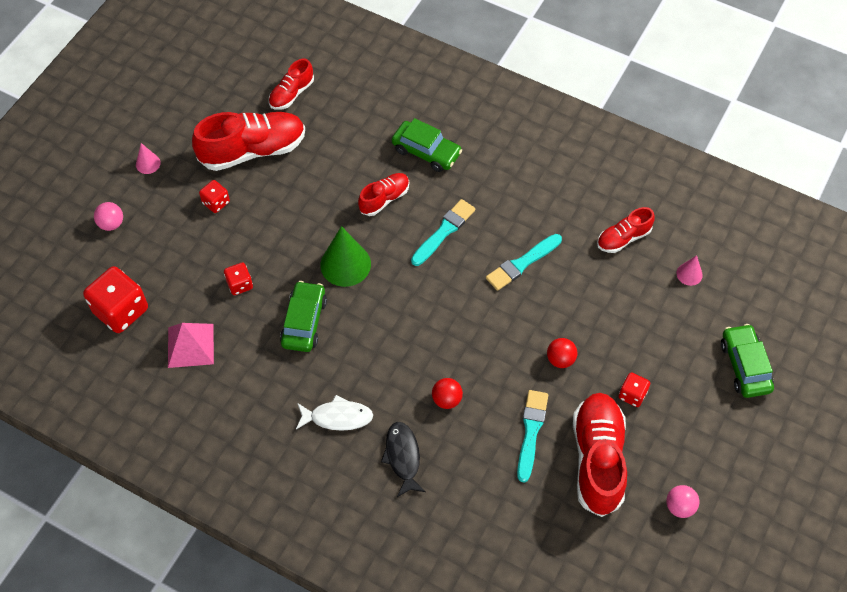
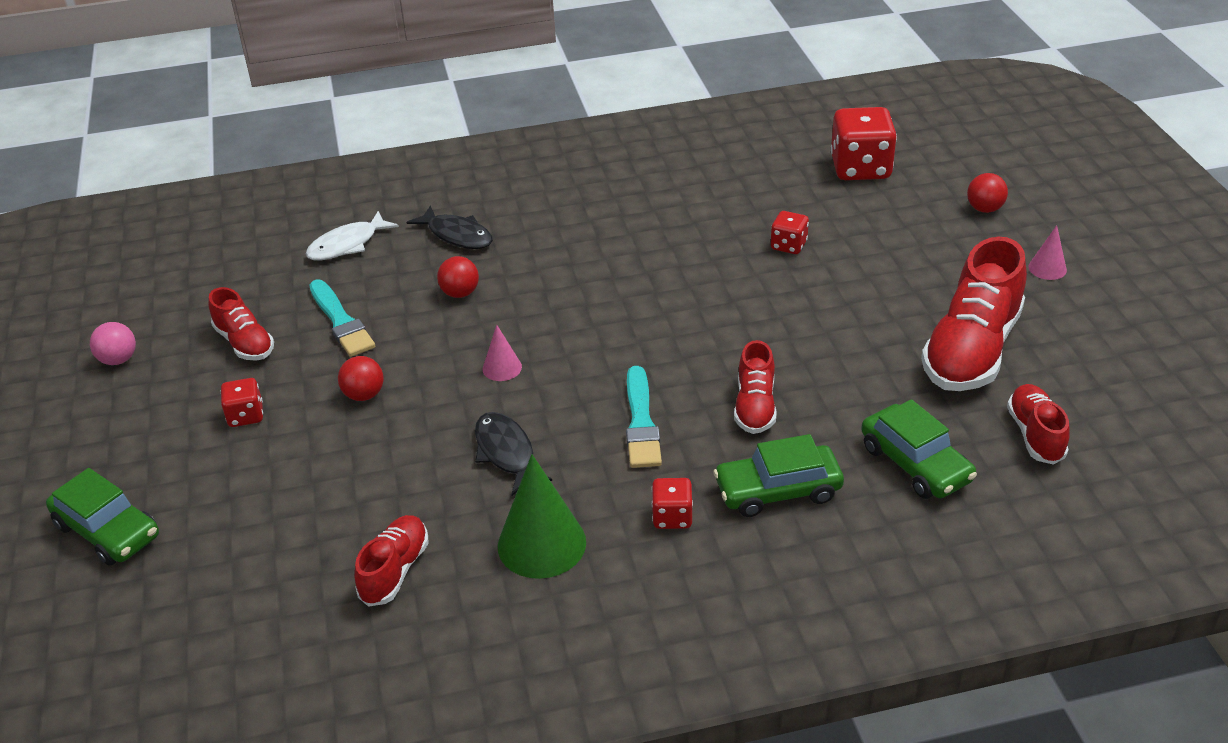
camera: 140 degrees right, 20 degrees down
(111, 224) = (984, 209): pink ball -> red ball
(190, 345) = (761, 186): pink pyramid -> none
(216, 202) = (923, 284): red dice -> red dice (672, 517)
(304, 322) = (683, 259): green car -> green car (915, 464)
(337, 417) = (554, 223): white fish -> white fish (347, 245)
(345, 264) = (709, 324): green cone -> green cone (541, 544)
(522, 263) = (506, 453): turquoise brush -> black fish
(597, 459) = (245, 343): red shoe -> red shoe, size x0.54
(689, 274) = (260, 588): pink cone -> pink cone (502, 368)

